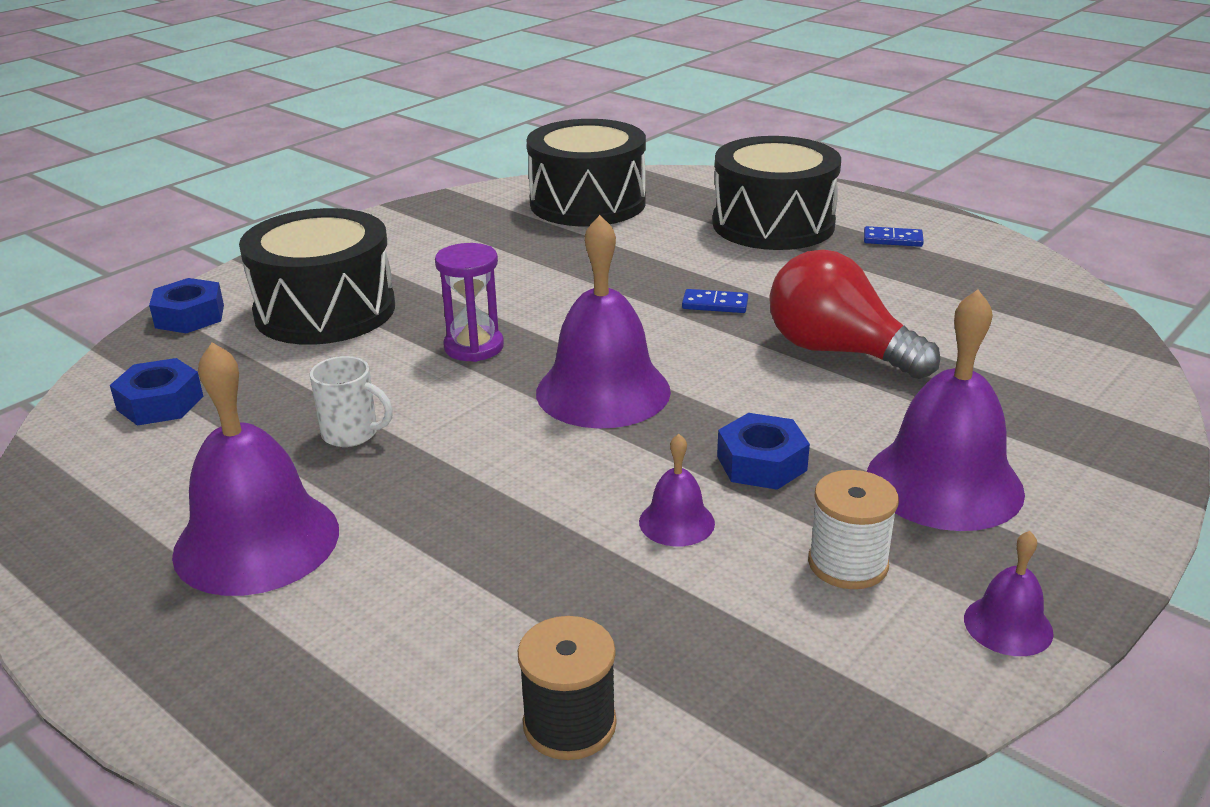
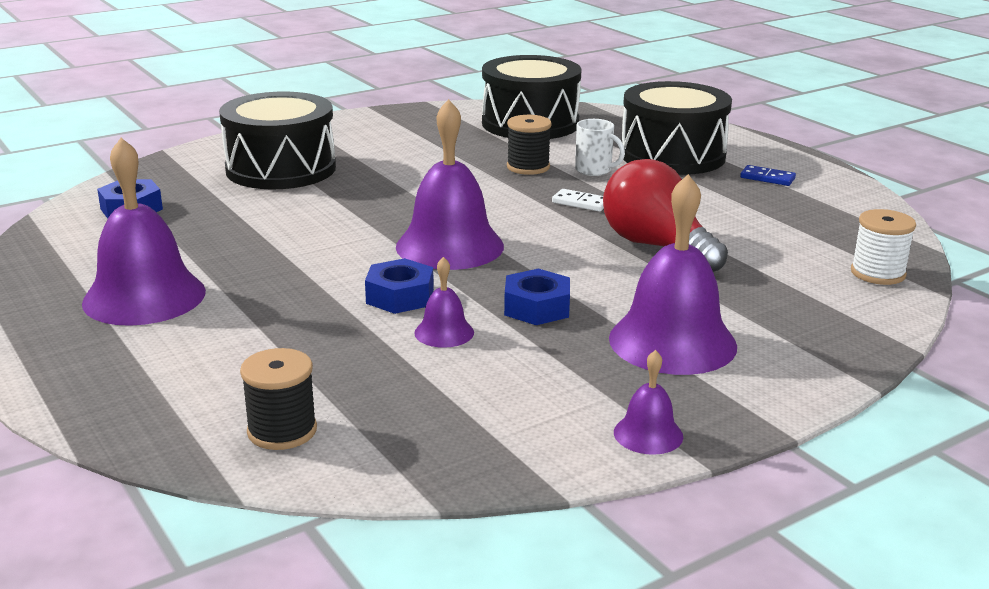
camera: 15 degrees right, 5 degrees down
(190, 316) = (184, 160): blue nut -> blue nut (400, 296)
(352, 434) = (249, 245): white mug -> white mug (594, 170)
(474, 347) = (373, 205): purple hourglass -> none
(623, 263) = (528, 167): none -> black spool
(715, 304) = (580, 203): blue domino -> white domino
(847, 564) = (554, 377): white spool -> white spool (878, 273)

